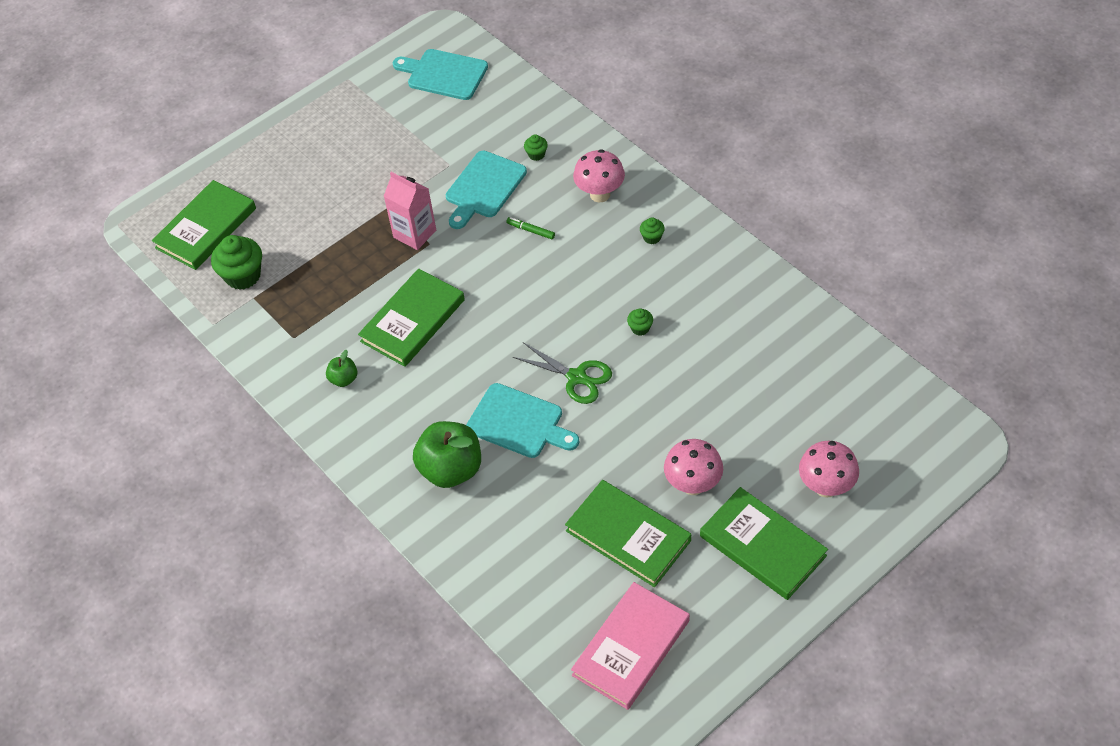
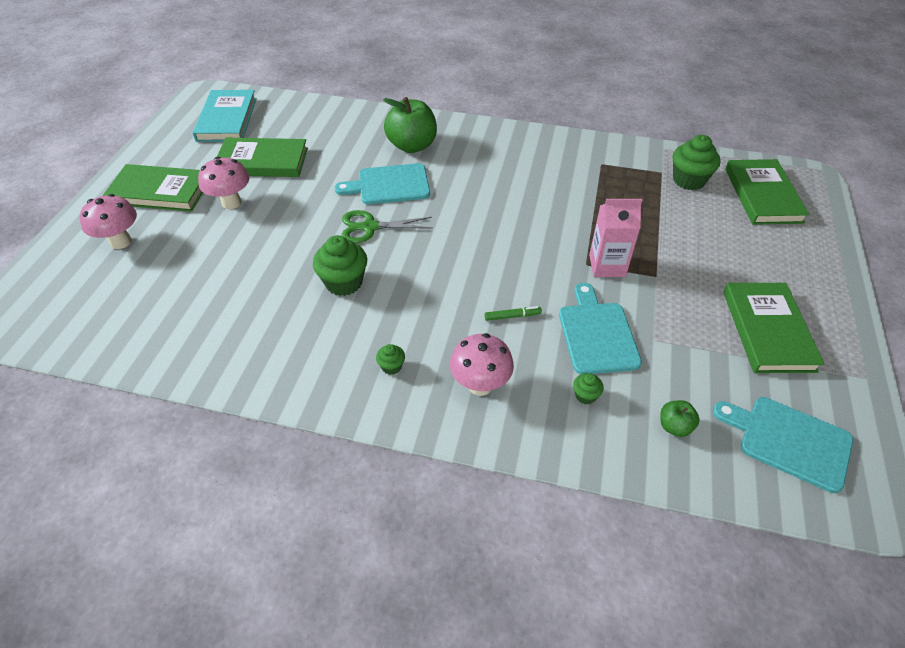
camera: 140 degrees right, 5 degrees down
(344, 379) = (537, 158): green apple -> green apple (674, 426)
(413, 320) = (532, 208): green book -> green book (767, 330)
(444, 74) = (789, 441): turquoise cutting board -> turquoise cutting board turned 135 degrees counterclockwise
(631, 648) = (227, 119): pink book -> turquoise book
(640, 328) = (344, 282): green cupcake -> green cupcake, size x2.04

